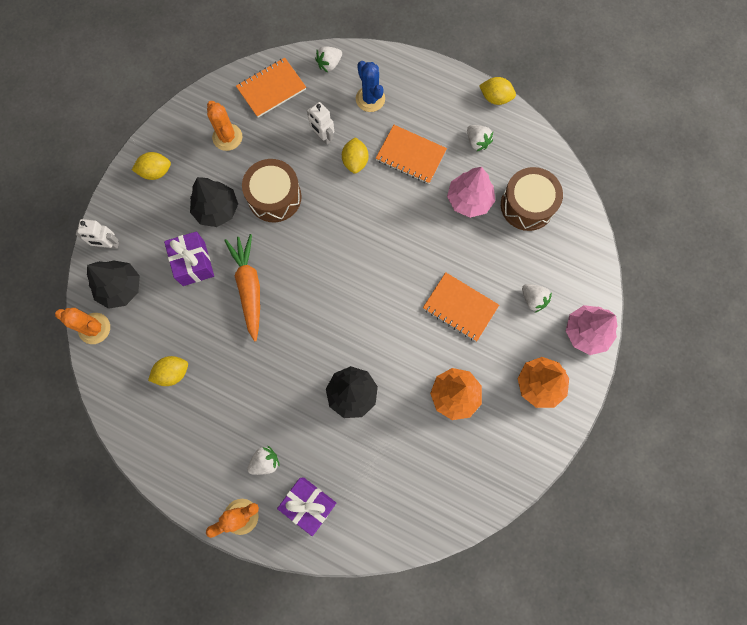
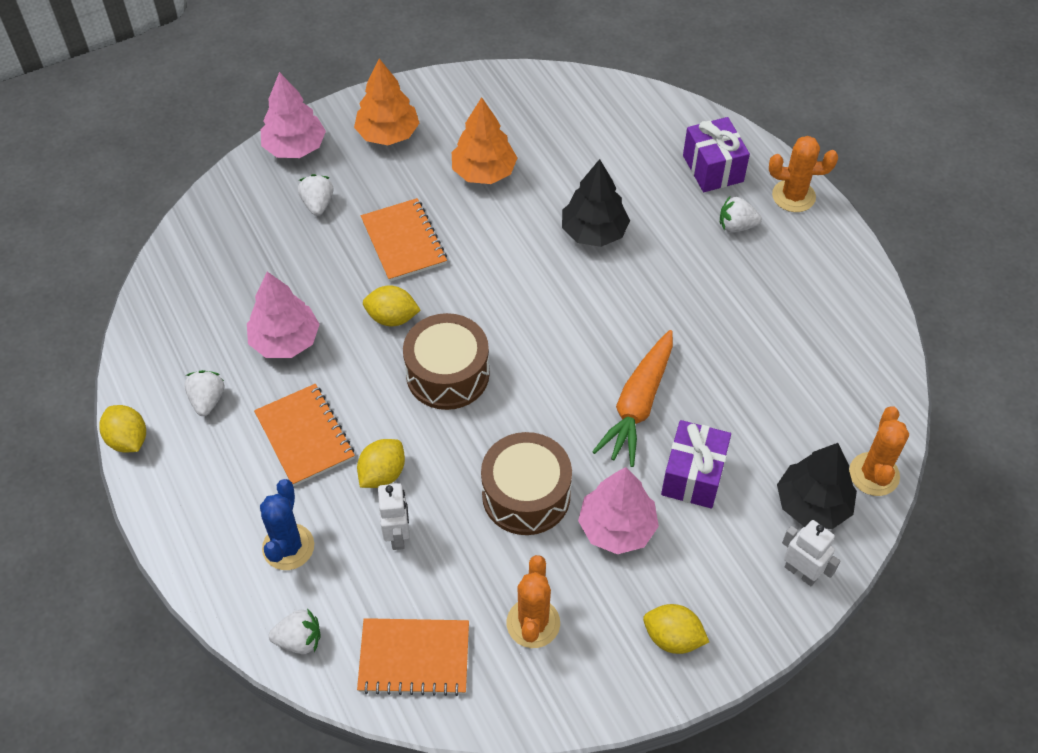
camera: 145 degrees left, 20 degrees down
(94, 328) = (874, 474): orange cactus -> orange cactus turned 45 degrees clockwise
(173, 373) = (795, 366): yellow lemon -> yellow lemon (392, 318)
(216, 209) = (617, 527): black tree -> pink tree
(527, 205) = (225, 295): brown drum -> brown drum (447, 374)

